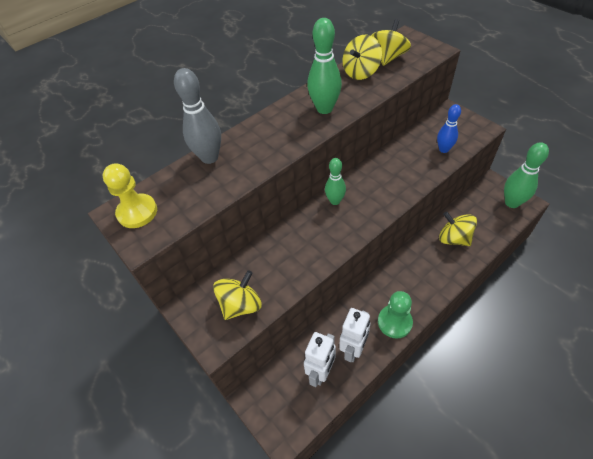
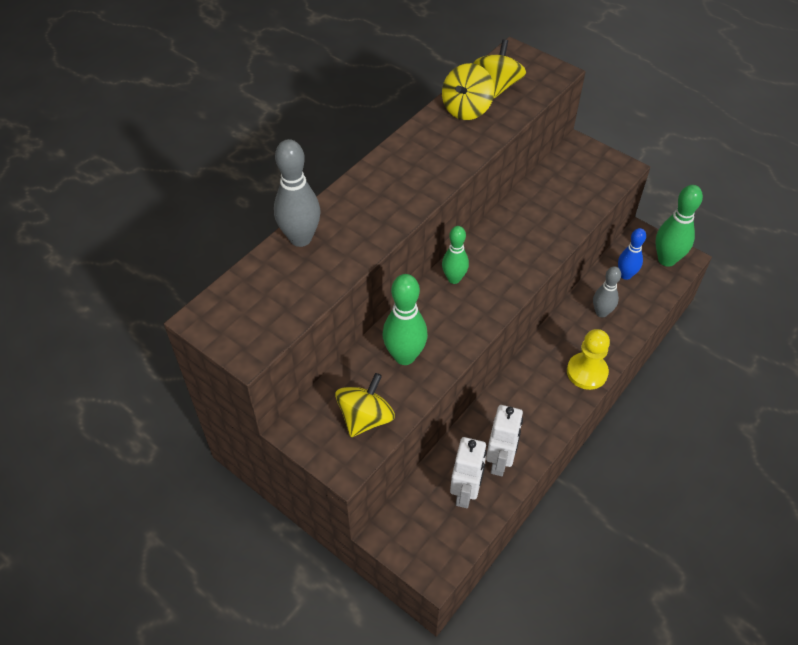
camera: 15 degrees left, 0 degrees up
(137, 212) = (230, 316): yellow pawn -> yellow pawn (587, 372)
(324, 109) = (431, 163): green bowling pin -> green bowling pin (404, 356)
(394, 322) = (544, 423): green pawn -> none
(443, 149) = (578, 200): blue bowling pin -> blue bowling pin (625, 275)
(454, 238) = (601, 312): yellow spinning top -> grey bowling pin

